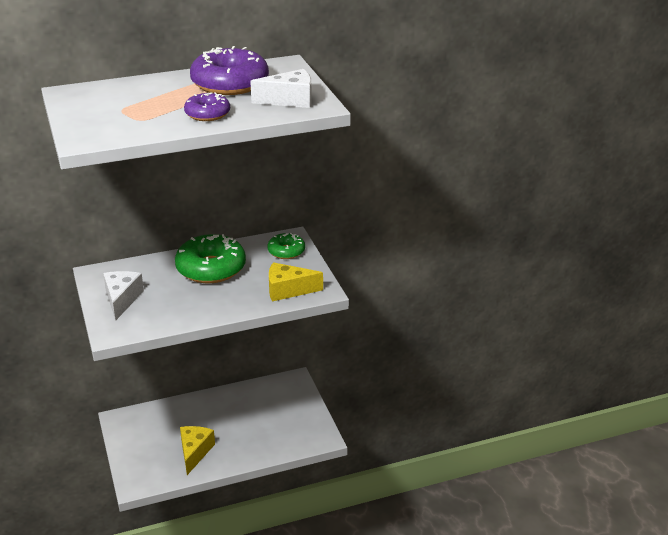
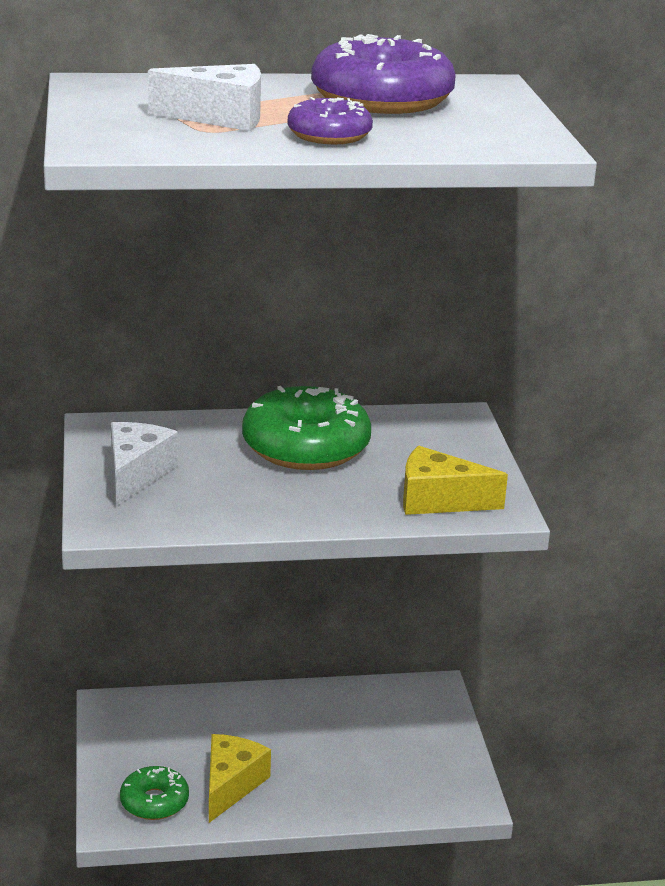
camera: 10 degrees right, 5 degrees down
(286, 251) = (448, 437): green donut -> green donut (154, 802)
(290, 100) = (486, 132): white cheese -> white cheese (220, 117)

